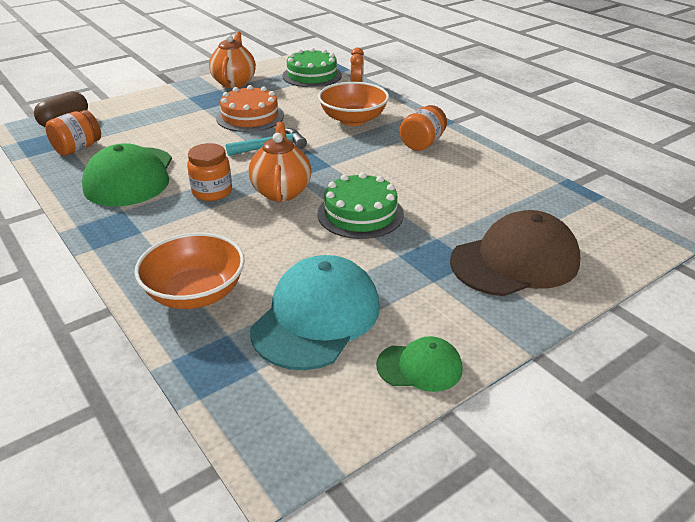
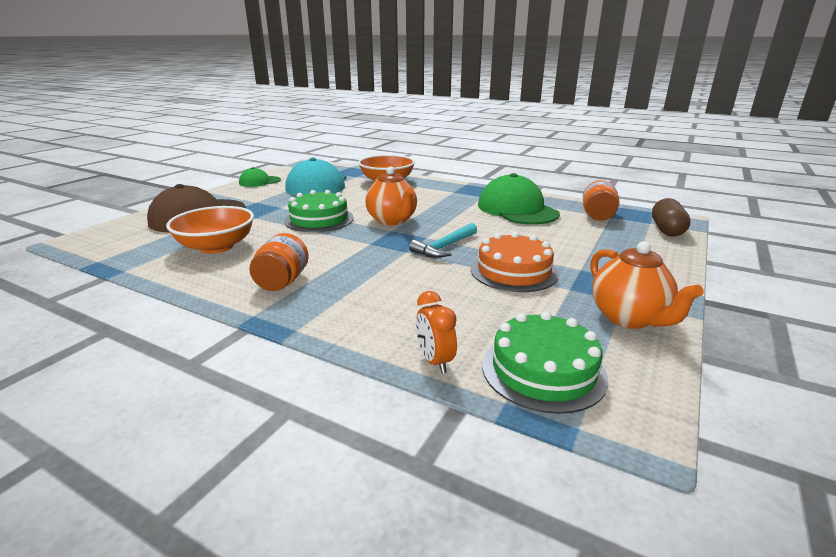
camera: 155 degrees right, 10 degrees down
(212, 192) = (443, 212): orange jar -> none
(353, 119) = (387, 295): orange bowl -> orange bowl (216, 247)

